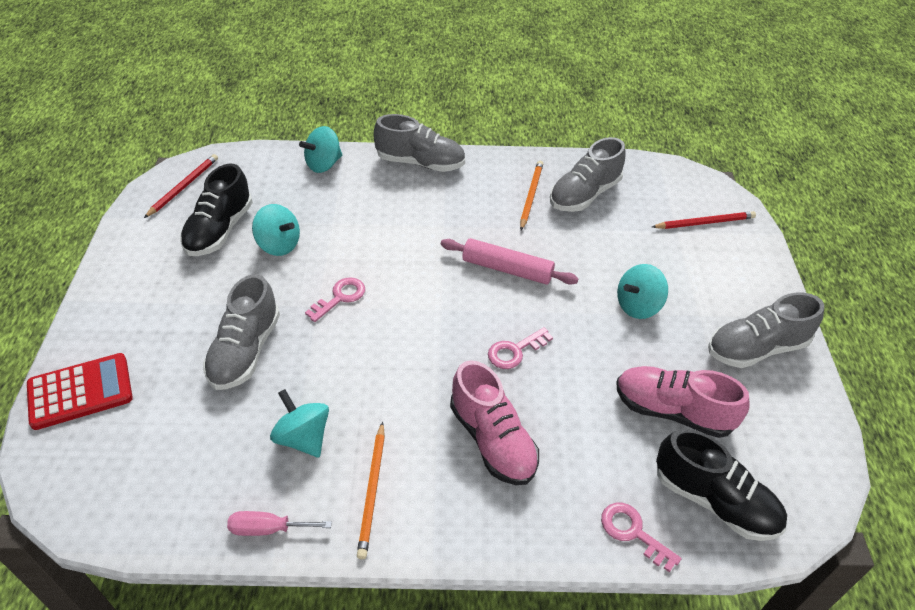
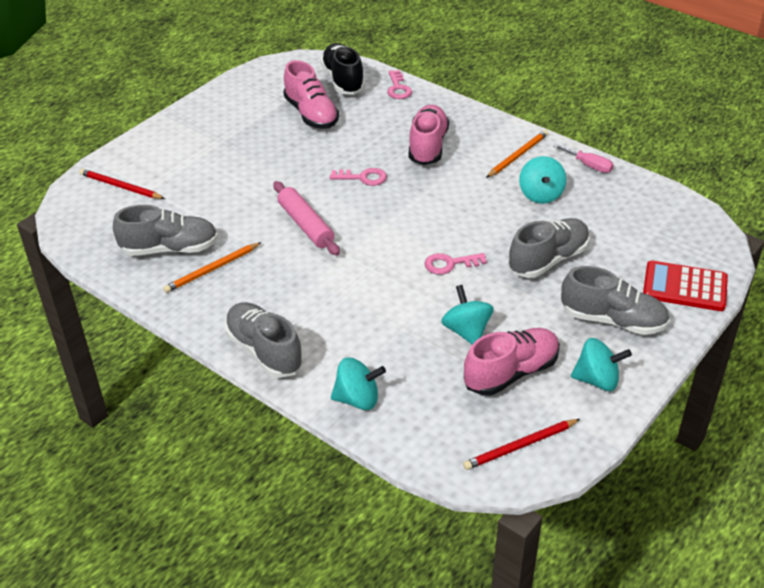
camera: 140 degrees left, 5 degrees down
(219, 230) = (511, 373): black shoe -> pink shoe
(638, 306) = (251, 164): turquoise spinning top -> turquoise spinning top (597, 380)
(756, 348) = (218, 115): grey shoe -> grey shoe (612, 320)

